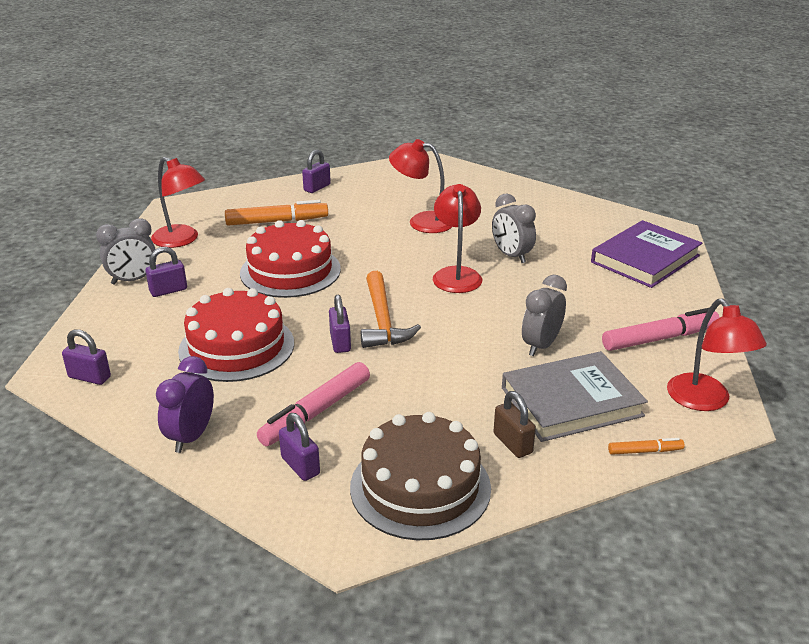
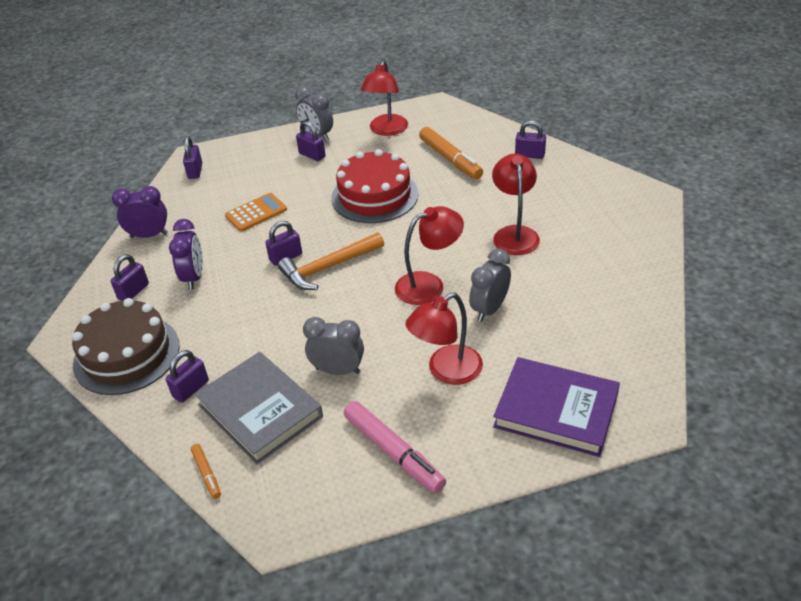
camera: 70 degrees right, 10 degrees up
(237, 347) = (256, 213): red cake -> orange calculator
(316, 412) = (194, 277): pink marker -> purple clock
(512, 443) = (191, 389): brown padlock -> purple padlock
(705, 401) = (298, 506): red lamp -> red lamp (446, 371)

